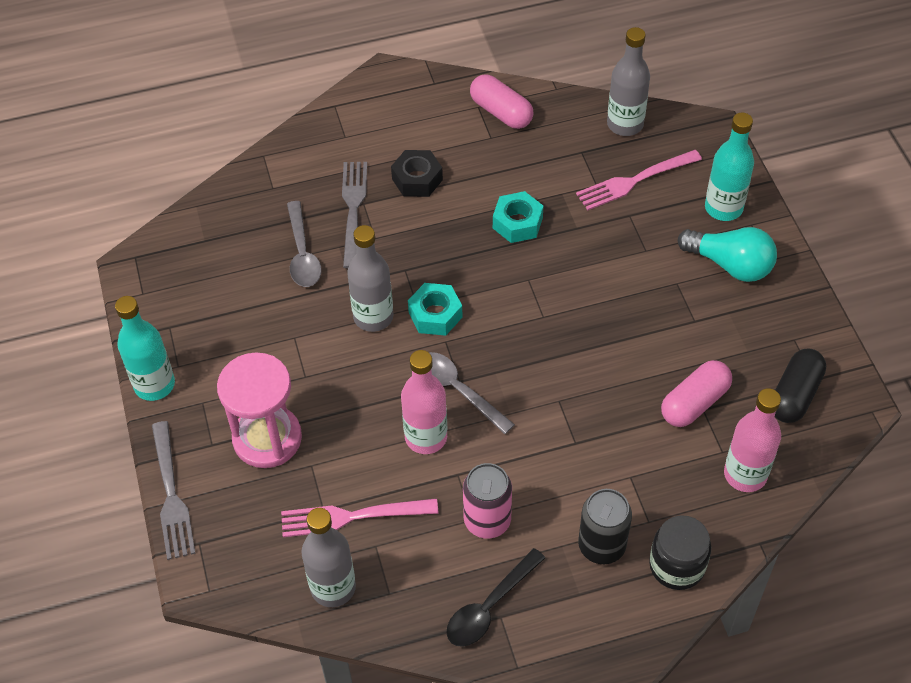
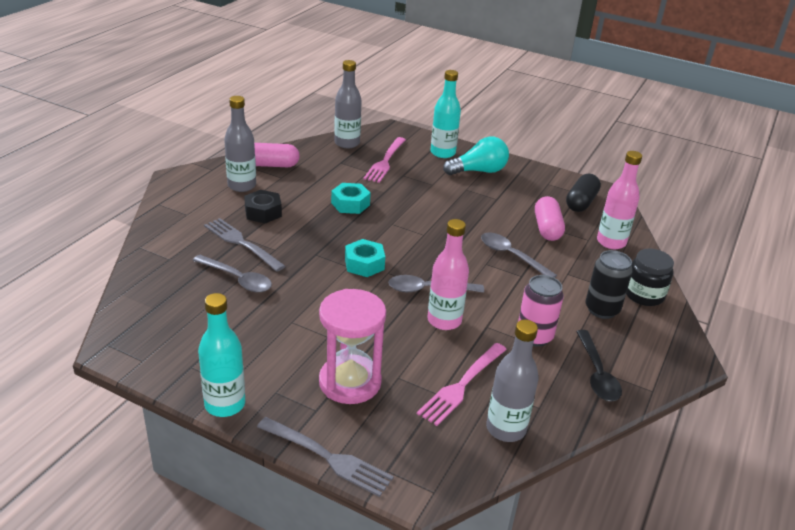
camera: 50 degrees left, 20 degrees down
(373, 317) = (329, 284): grey bottle -> grey bottle (242, 186)
(599, 410) = (511, 256): none -> grey spoon
(794, 395) = (581, 202): black capsule -> black capsule turned 45 degrees clockwise

